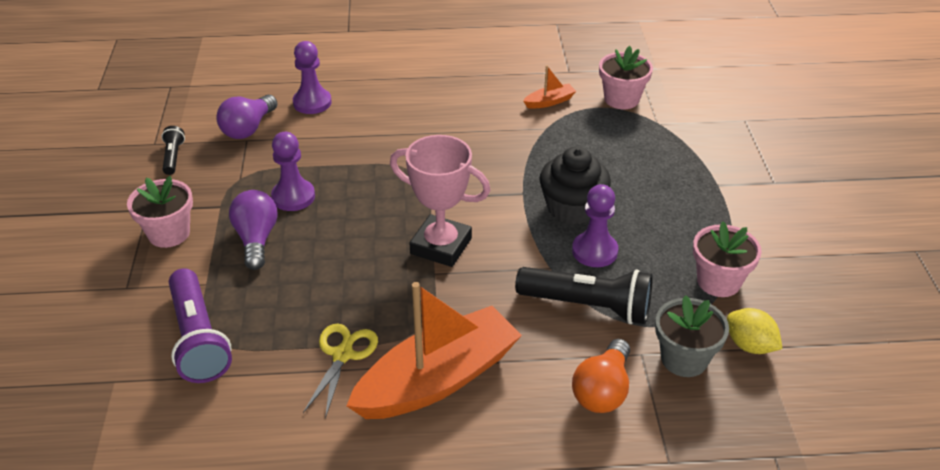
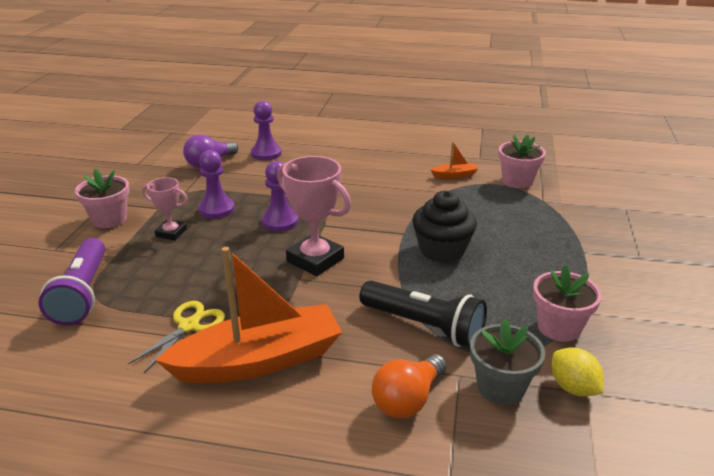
camera: 15 degrees right, 10 degrees down
(173, 157) = (145, 173): black flashlight -> none
(256, 239) = (171, 233): purple light bulb -> pink trophy
(594, 251) = (448, 284): purple pawn -> purple pawn (280, 222)

